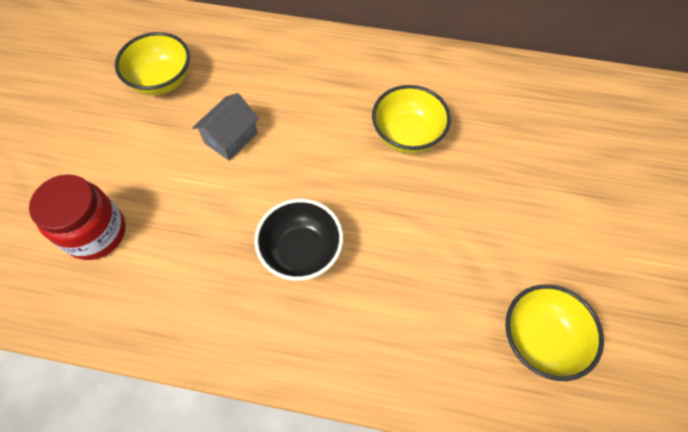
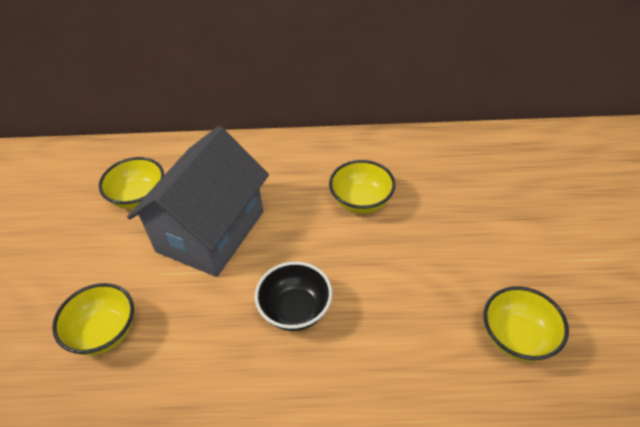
camera: 10 degrees left, 15 degrees down
(96, 233) = (104, 332): red jar -> yellow bowl
(231, 138) = (211, 231): grey house -> grey house, size x2.39

